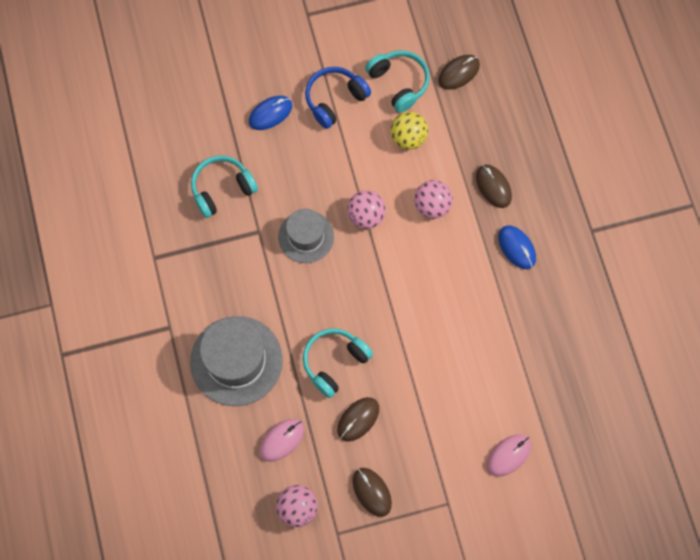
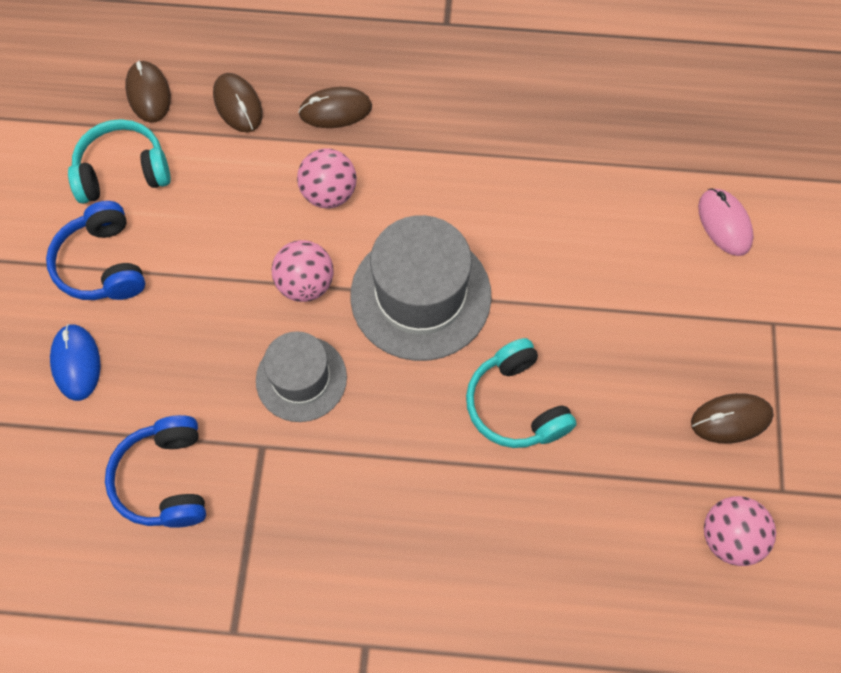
camera: 70 degrees left, 5 degrees down
(222, 189) = (165, 479): turquoise headphones -> blue headphones
(236, 361) = (462, 553): grey hat -> grey hat (420, 295)
(281, 440) = (614, 525): pink mouse -> none
(358, 419) = (615, 401): brown mouse -> brown mouse (238, 105)
(408, 138) = (213, 188): yellow ball -> none
(516, 248) = (434, 113): blue mouse -> none

